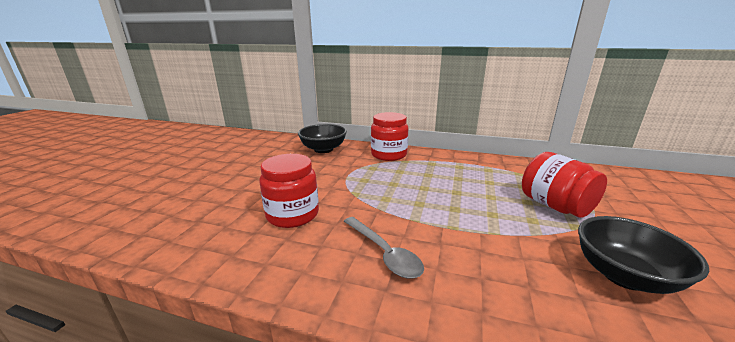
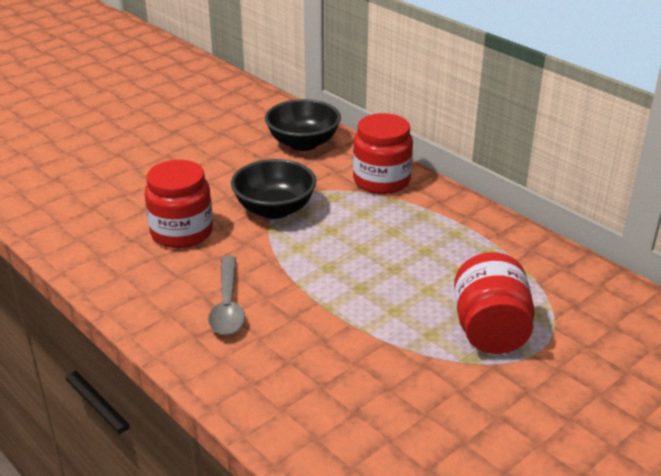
camera: 30 degrees right, 10 degrees up
(624, 275) = (429, 417): black bowl -> black bowl (274, 209)

